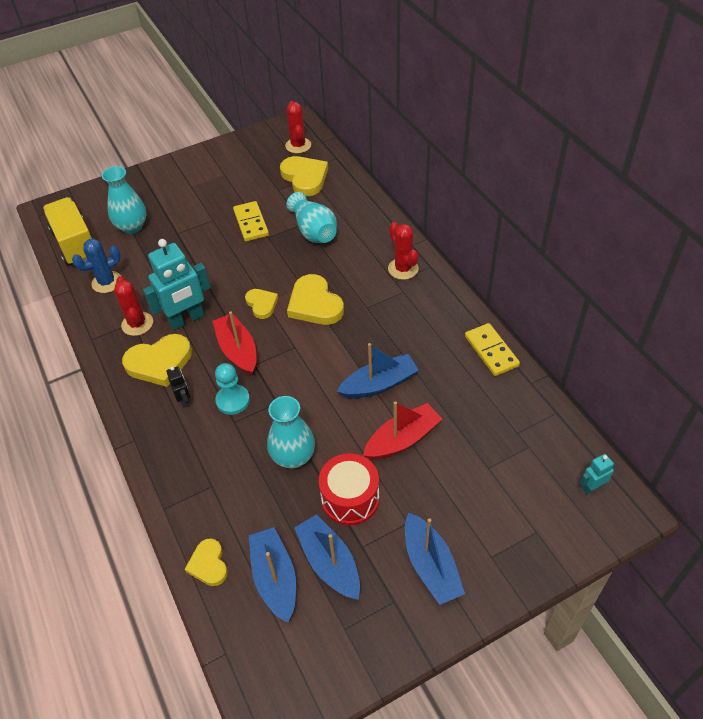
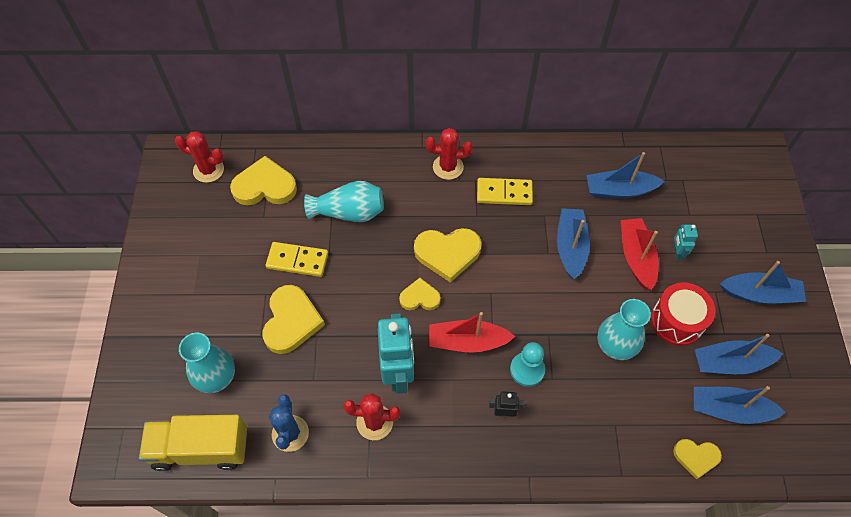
camera: 65 degrees left, 10 degrees up
(159, 362) = (442, 418): yellow heart -> yellow heart (291, 321)
(472, 398) = (619, 190): none -> blue boat
(491, 351) = (578, 154): yellow domino -> yellow domino (504, 193)
(592, 487) = (735, 162): turquoise robot -> turquoise robot (677, 252)

